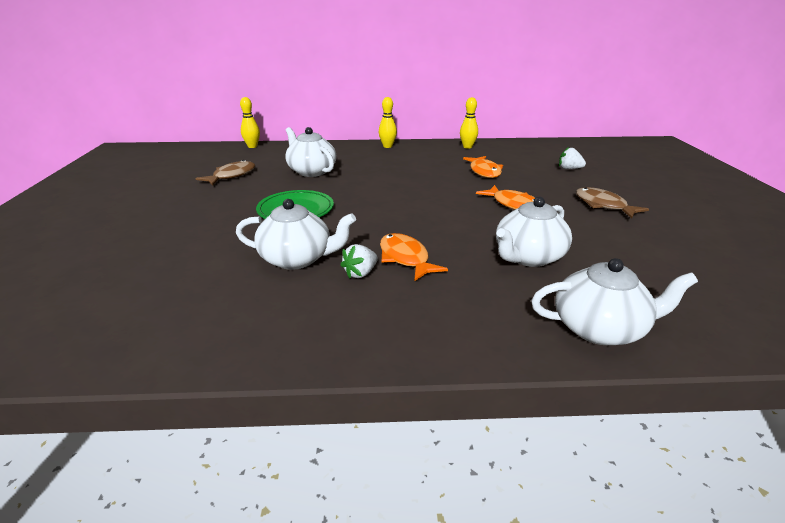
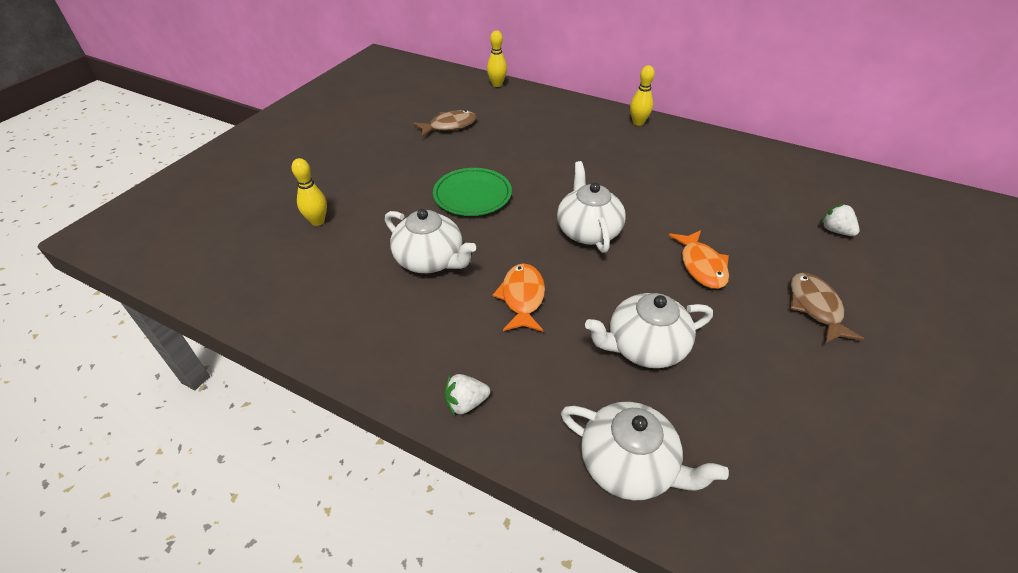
camera: 30 degrees right, 15 degrees up
(311, 171) = (527, 141): white teapot -> white teapot (588, 231)
(360, 273) = (469, 299): white strawberry -> white strawberry (466, 403)
(467, 147) = (735, 150): yellow bowling pin -> yellow bowling pin (317, 221)
(484, 171) = (716, 200): orange fish -> none

